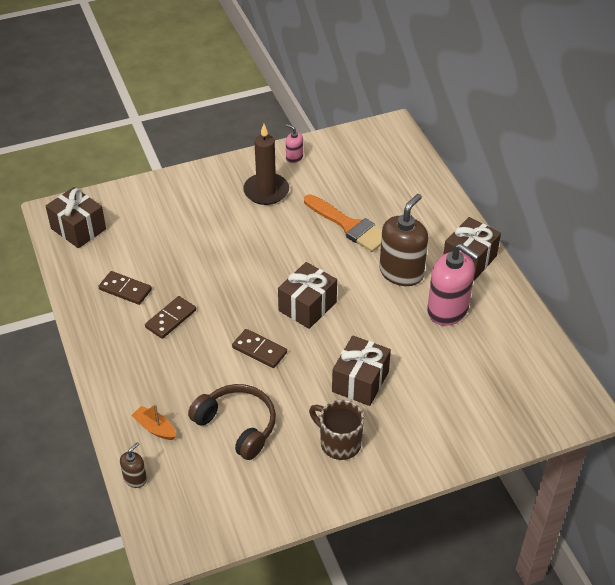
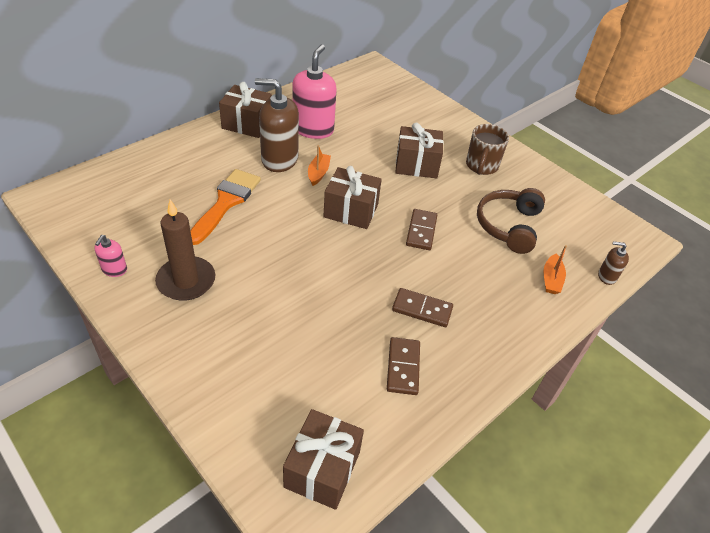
camera: 115 degrees left, 0 degrees up
(371, 296) = (318, 173): none -> orange boat

